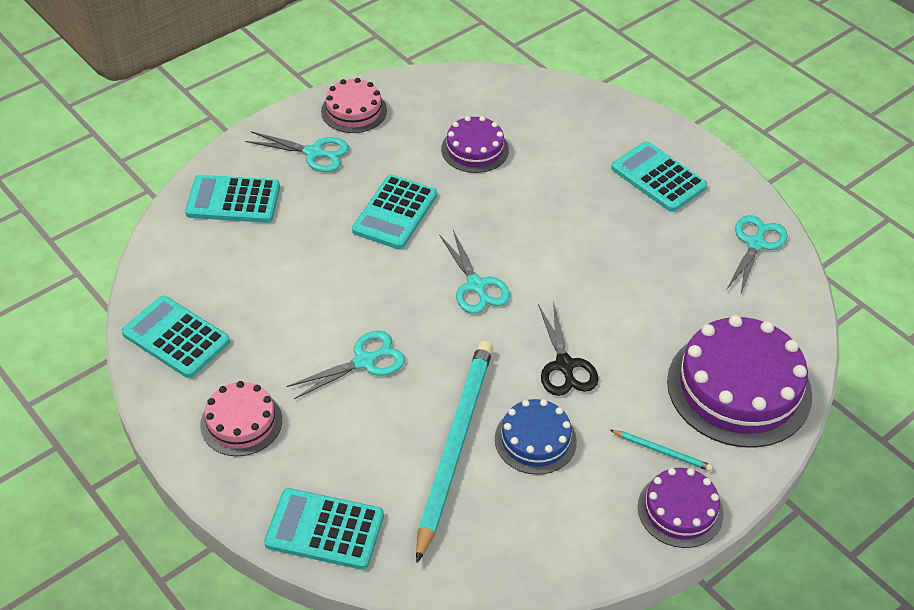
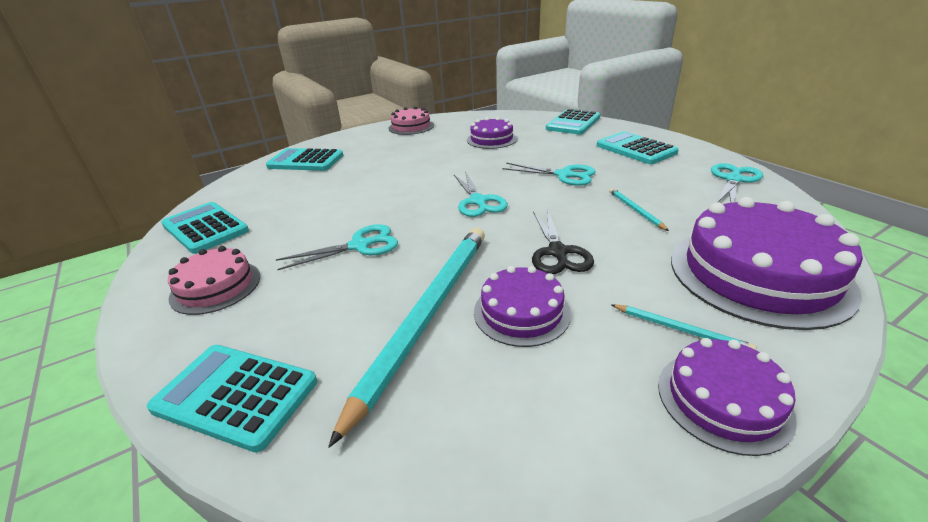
camera: 10 degrees right, 15 degrees down
(314, 153) = (375, 142): turquoise scissors -> turquoise scissors (564, 175)
(395, 213) = (422, 166): turquoise calculator -> turquoise calculator (573, 123)
(535, 440) = (521, 312): blue cake -> purple cake
(644, 300) = (635, 210): none -> turquoise pencil

